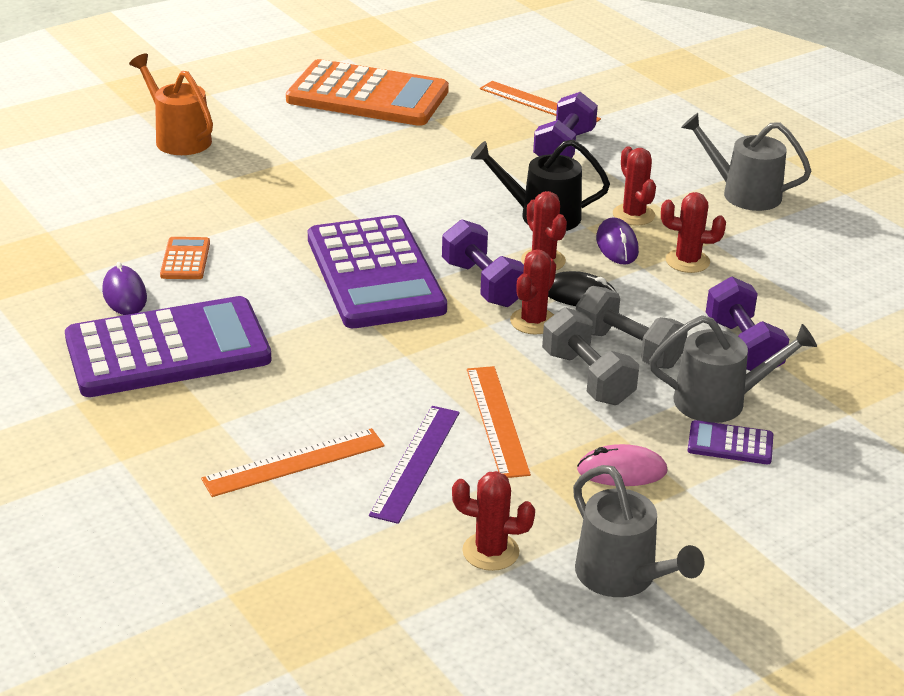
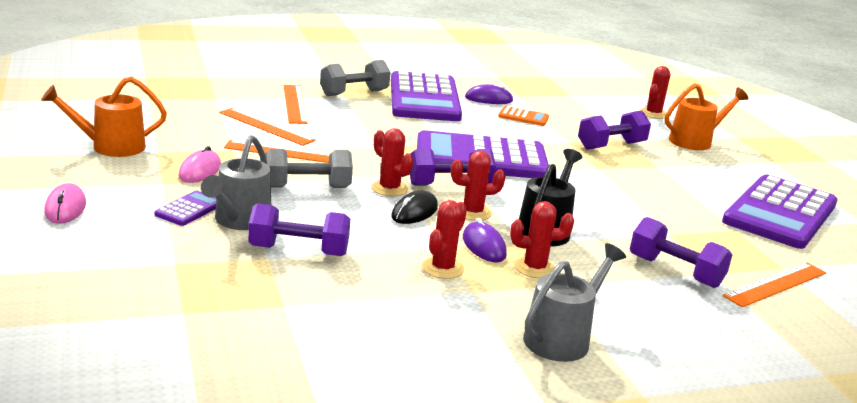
camera: 105 degrees right, 10 degrees down
(247, 191) = (611, 146): none -> purple dumbbell
(367, 96) = (780, 213): orange calculator -> purple calculator
(415, 462) = (266, 126): purple ruler -> orange ruler
(490, 552) = (172, 125): red cactus -> red cactus (653, 114)
(617, 245) = (484, 246): purple mouse -> purple mouse turned 60 degrees clockwise
(623, 577) = (111, 147): grey watering can -> orange watering can
(628, 349) = (331, 209): grey dumbbell -> grey dumbbell (354, 93)
(824, 536) = (65, 208): none -> pink mouse

